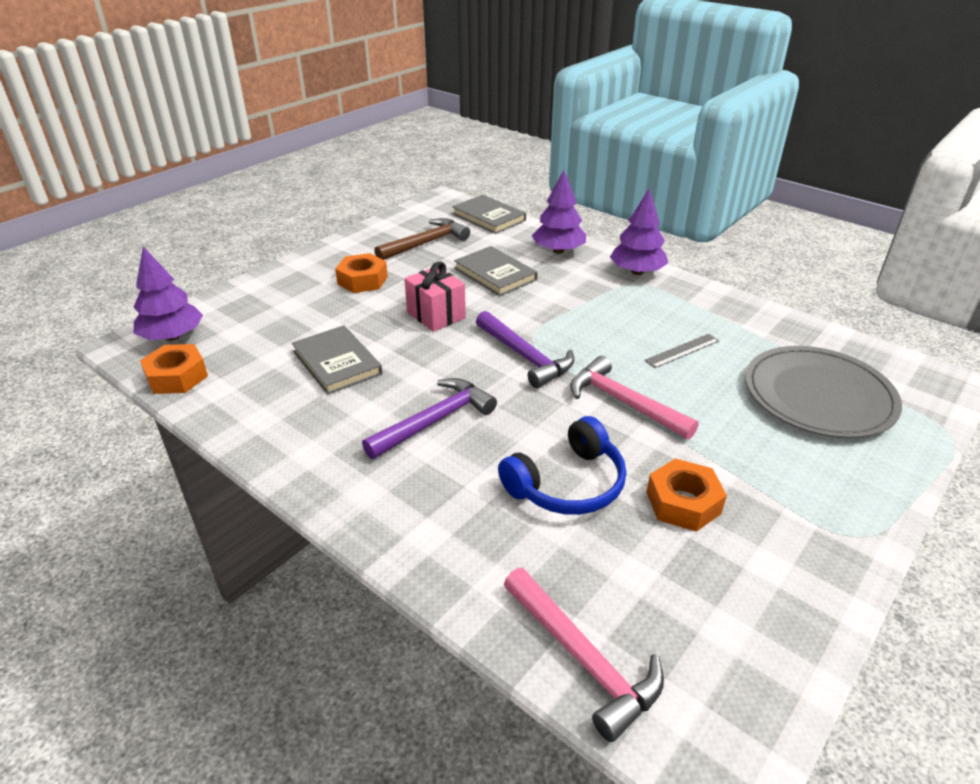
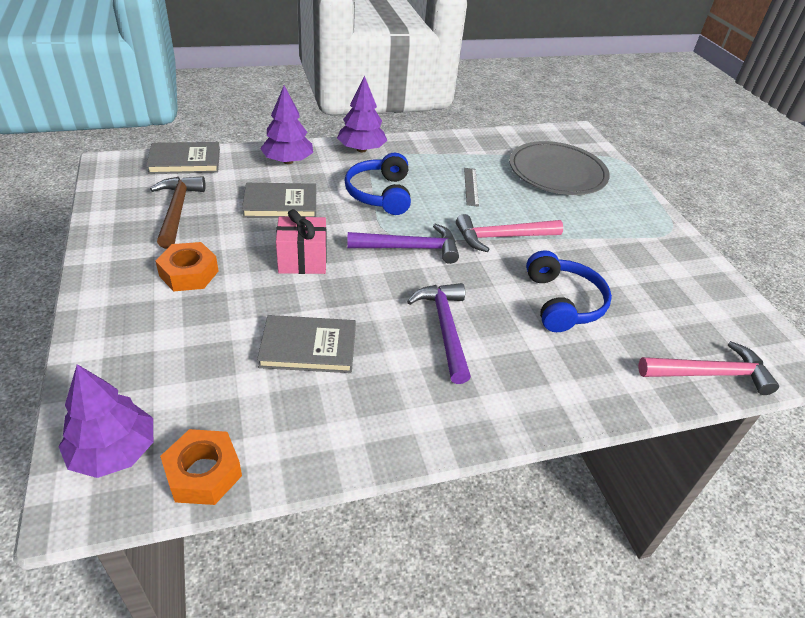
camera: 60 degrees left, 5 degrees up
(583, 309) = (380, 194): none -> blue headphones
(683, 503) = (611, 268): orange nut -> none

